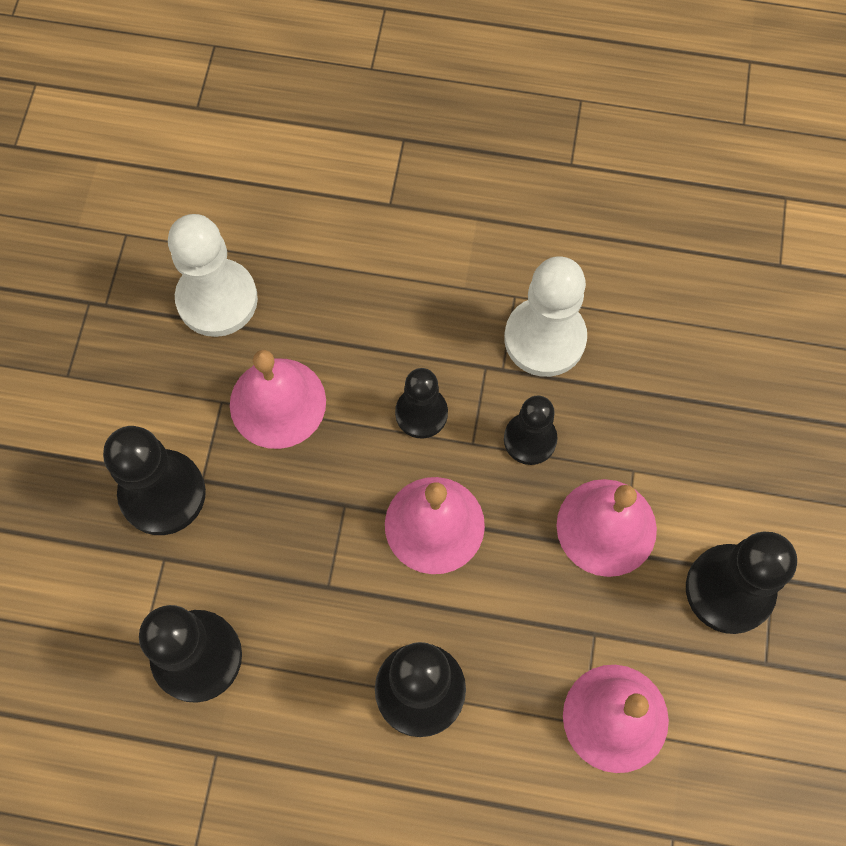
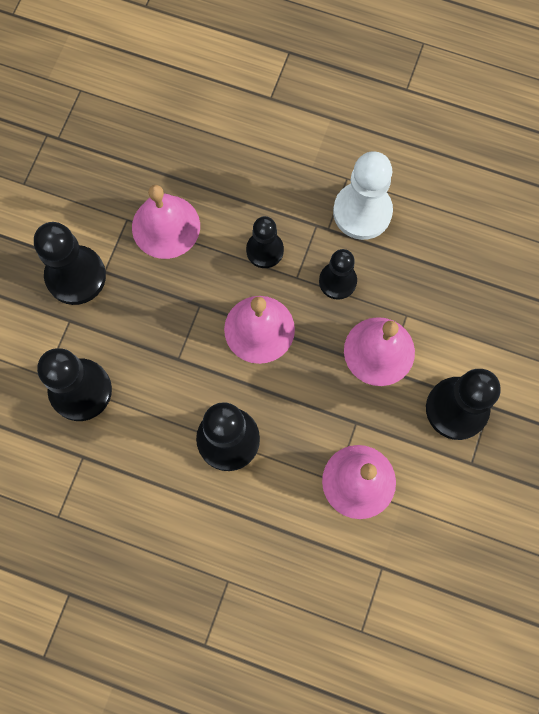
camera: 10 degrees right, 5 degrees up
(217, 299) = (136, 147): white pawn -> none

